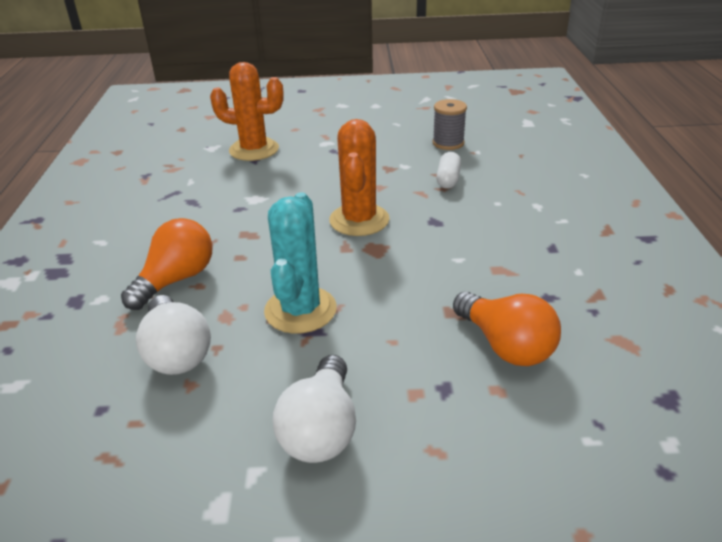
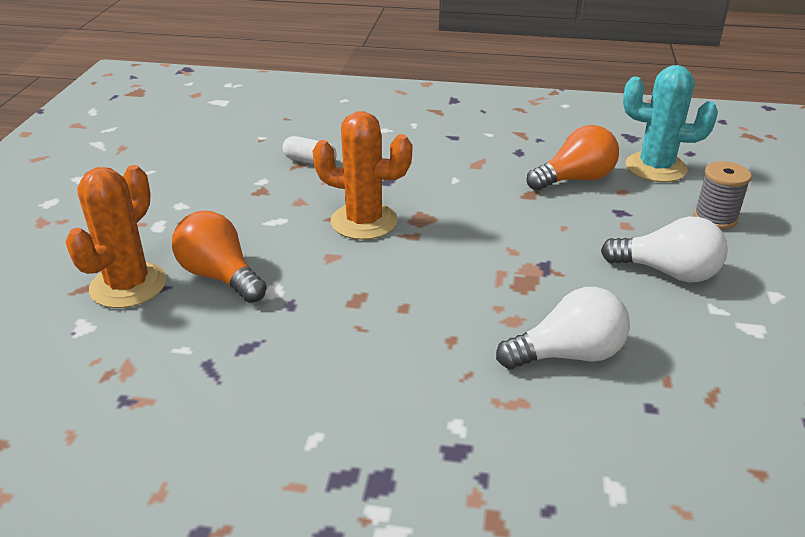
camera: 80 degrees left, 0 degrees up
(176, 280) = (436, 357): orange light bulb -> orange light bulb (220, 276)
(300, 310) = (512, 271): turquoise cactus -> turquoise cactus (655, 167)
(448, 143) = (230, 149): grey spool -> grey spool (715, 218)

